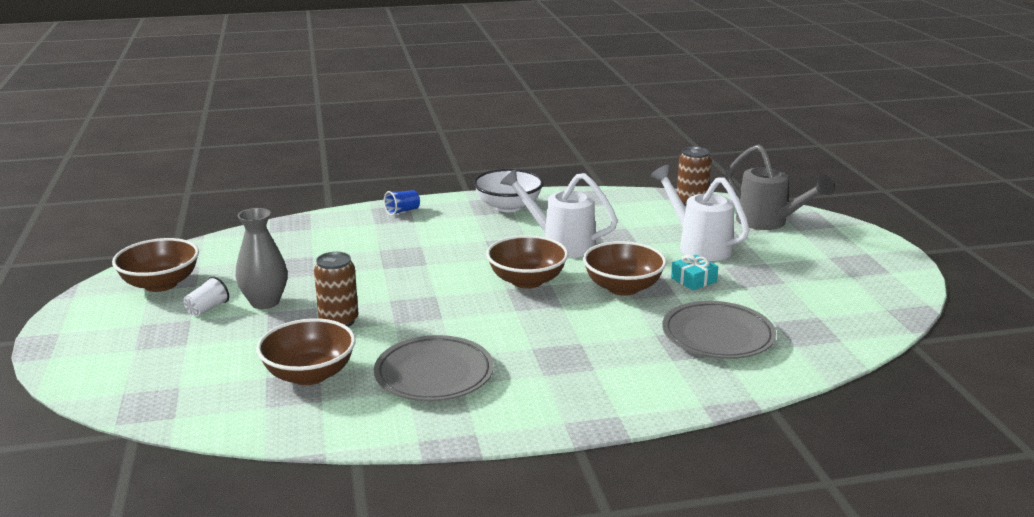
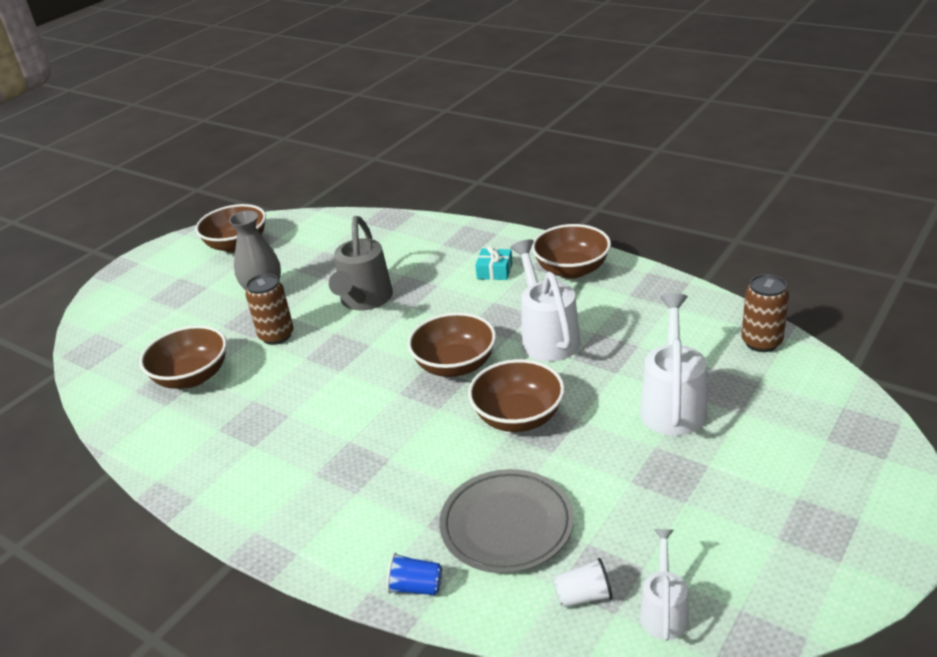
camera: 50 degrees right, 10 degrees up
(207, 309) = (228, 282): white cup -> white cup (583, 596)
(402, 211) = (480, 239): blue cup -> blue cup (416, 587)
(434, 374) = (252, 425): grey plate -> none
(508, 206) = (572, 270): white bowl -> brown bowl
(693, 280) = (596, 445): turquoise gift -> turquoise gift (494, 271)
(768, 223) = (805, 412): grey watering can -> grey watering can (364, 301)
(859, 327) = (664, 610): none -> white watering can

